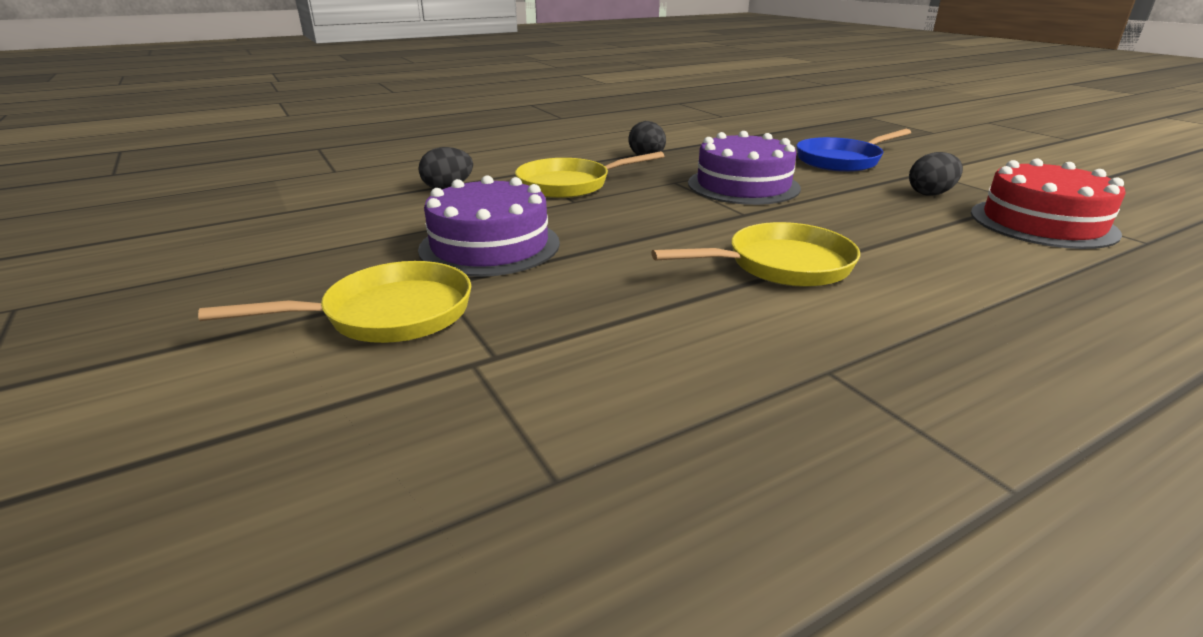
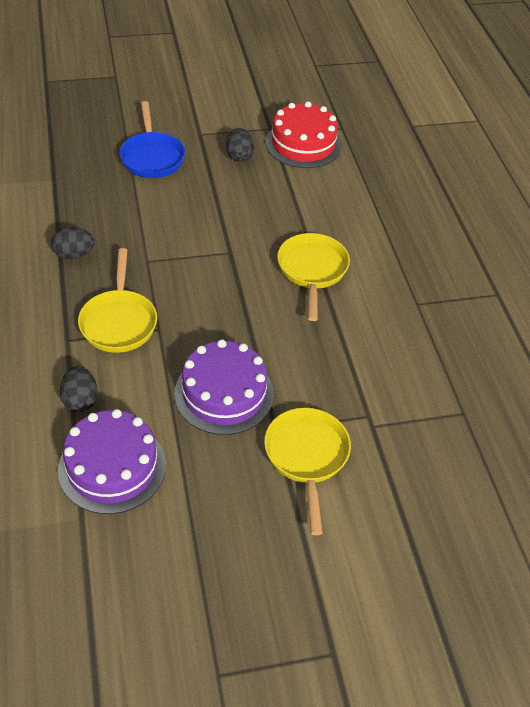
camera: 75 degrees left, 20 degrees up
(743, 185) = (176, 229): purple cake -> purple cake (112, 467)

